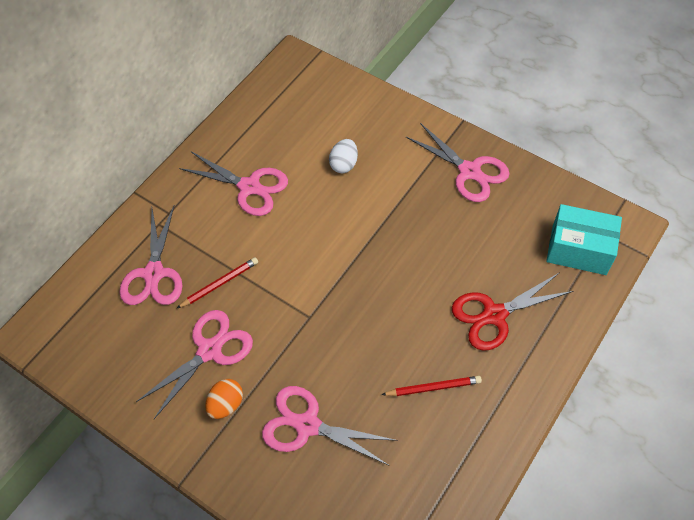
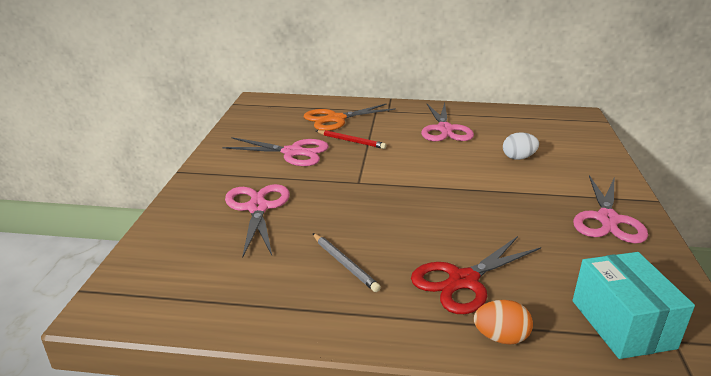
camera: 60 degrees right, 30 degrees down
(154, 273) = (336, 119): pink scissors -> orange scissors
(226, 404) = (252, 170): orange egg -> orange egg (500, 337)
(433, 387) = (345, 264): red pencil -> grey pencil
(494, 315) = (463, 281): red scissors -> red scissors turned 75 degrees counterclockwise

